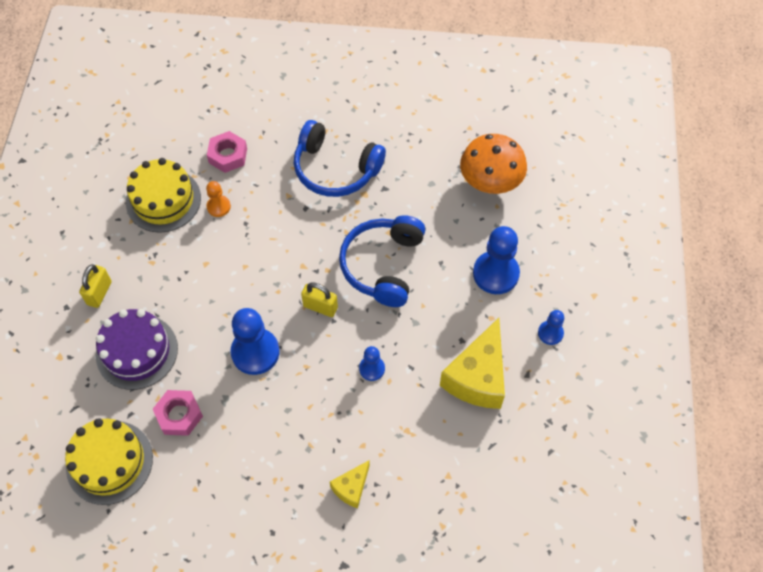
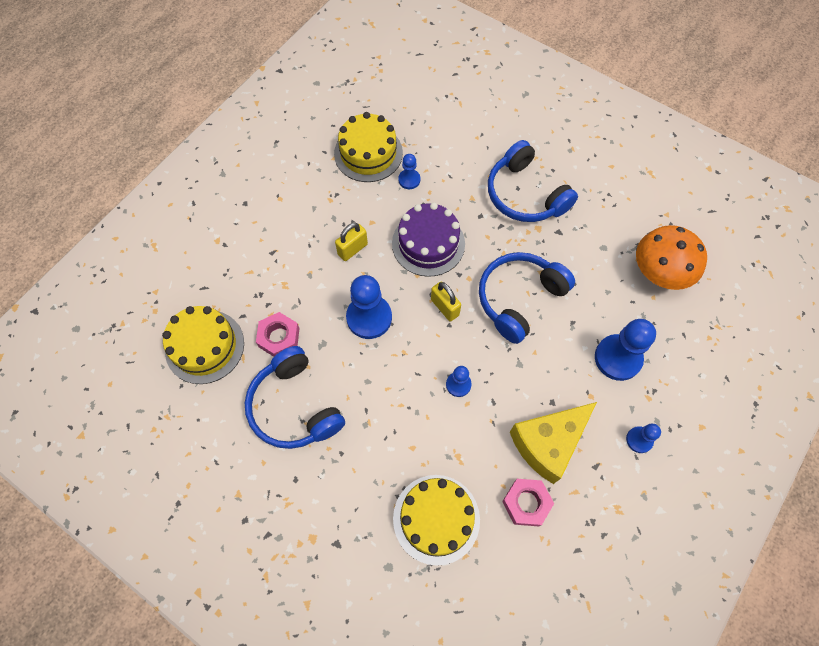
camera: 30 degrees right, 5 degrees up
(99, 293) = (276, 205): yellow padlock -> yellow padlock (352, 249)
(137, 351) = (277, 267): purple cake -> purple cake (428, 243)
(218, 206) = (409, 180): orange pawn -> blue pawn
(228, 155) = (441, 140): pink nut -> pink nut (526, 503)
(232, 469) = (294, 406): none -> blue headphones
(351, 488) = (382, 479): yellow cheese -> none
(418, 493) = (436, 519): none -> yellow cake

